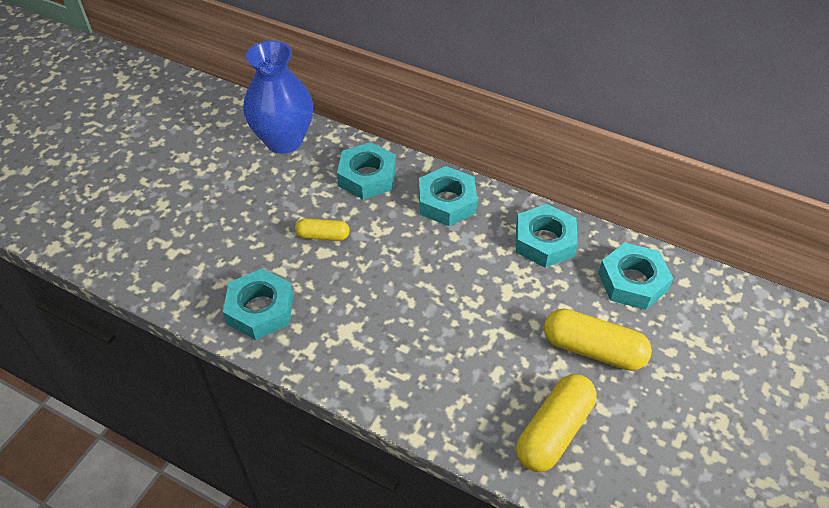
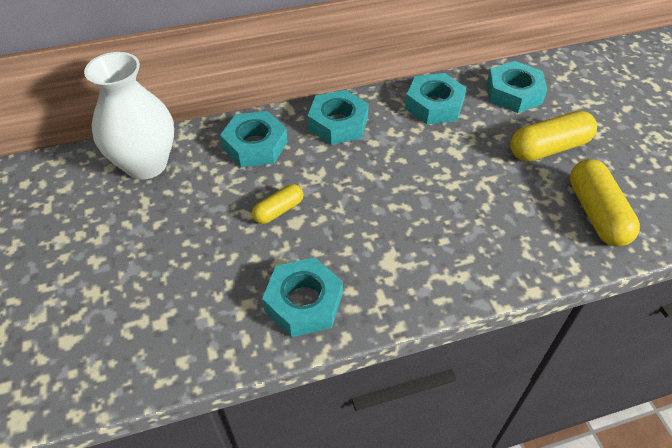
camera: 45 degrees left, 0 degrees up
(284, 140) = (146, 164): blue vase -> white vase

